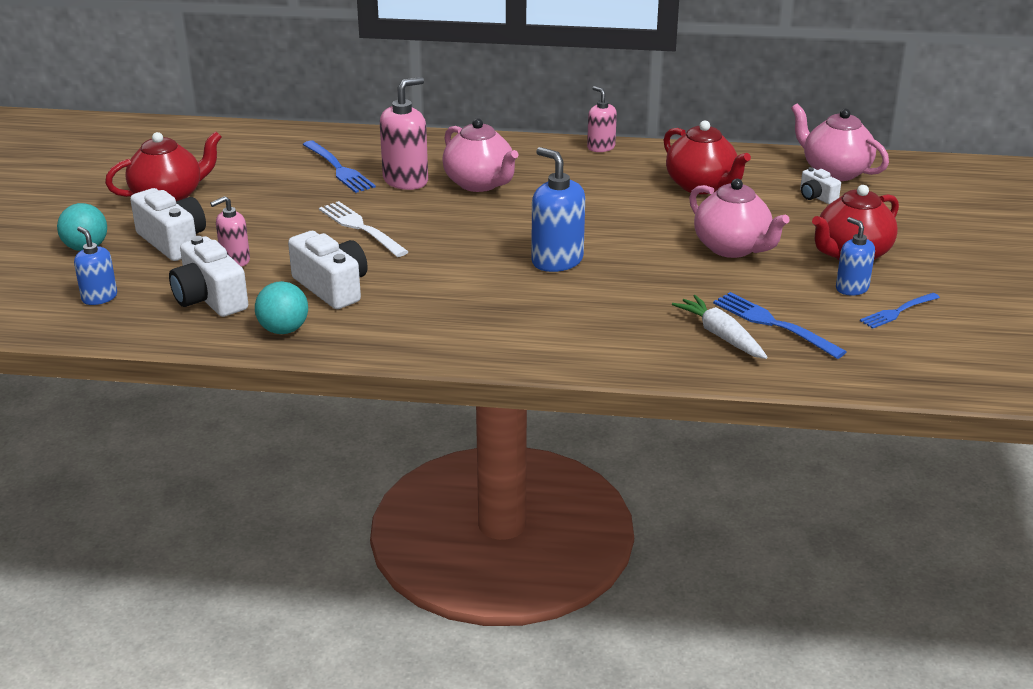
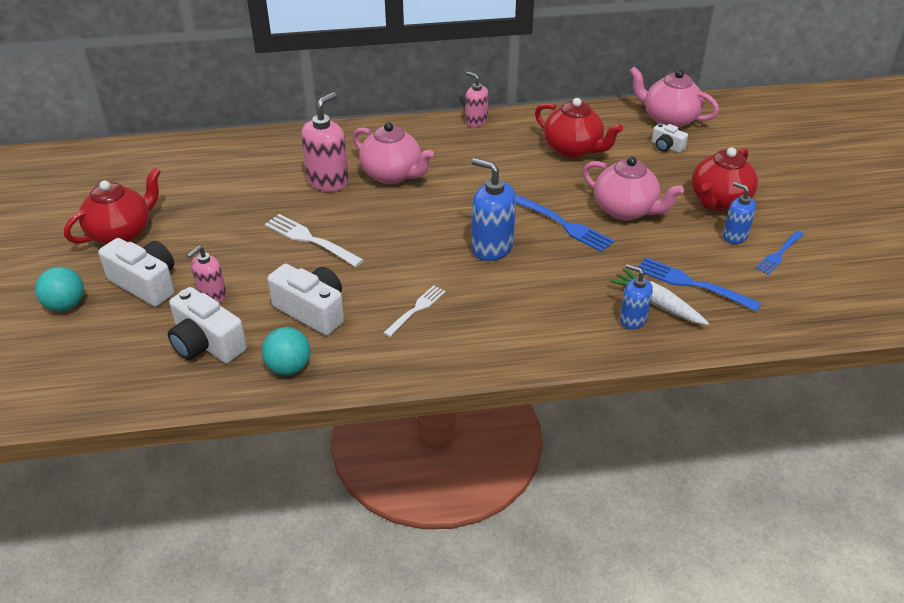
camera: 15 degrees left, 10 degrees up
(99, 297) = (101, 361): blue soap dispenser -> blue soap dispenser (632, 319)
(338, 169) = (264, 177): blue fork -> blue fork (564, 225)
(443, 302) = (416, 309): none -> white fork

